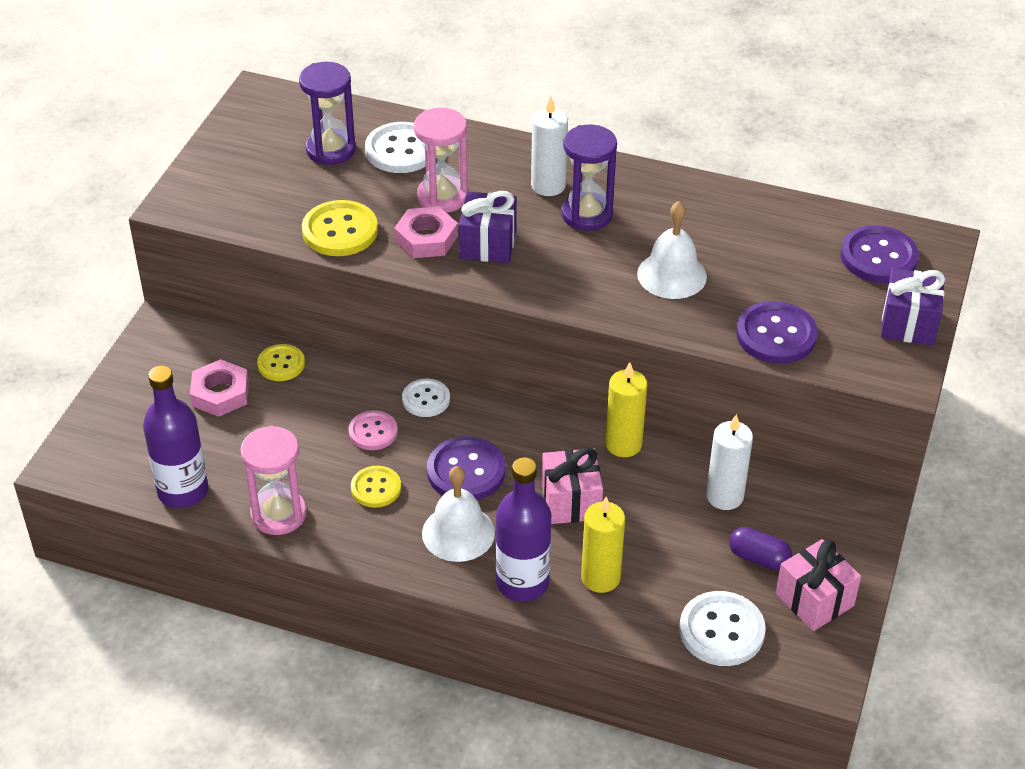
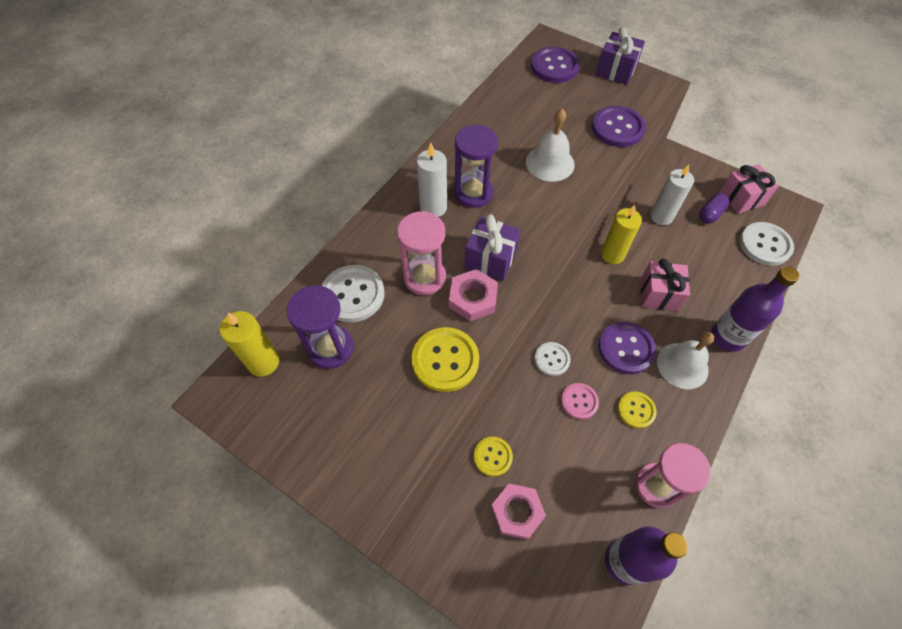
camera: 75 degrees left, 15 degrees up
(600, 578) = (724, 293): yellow candle -> yellow candle (263, 362)

